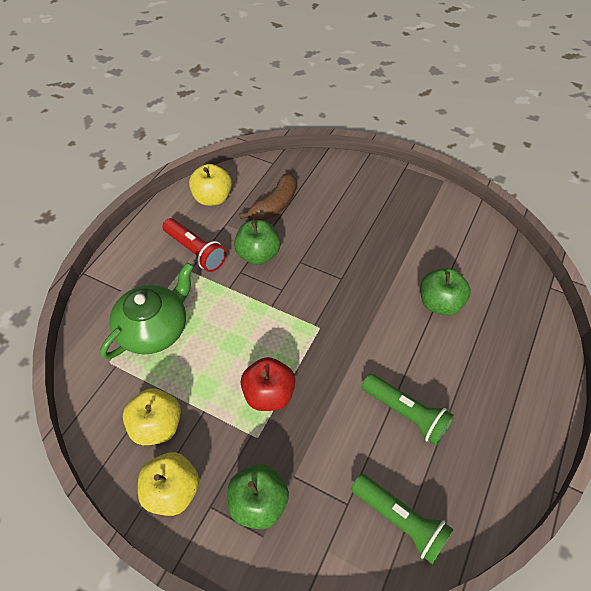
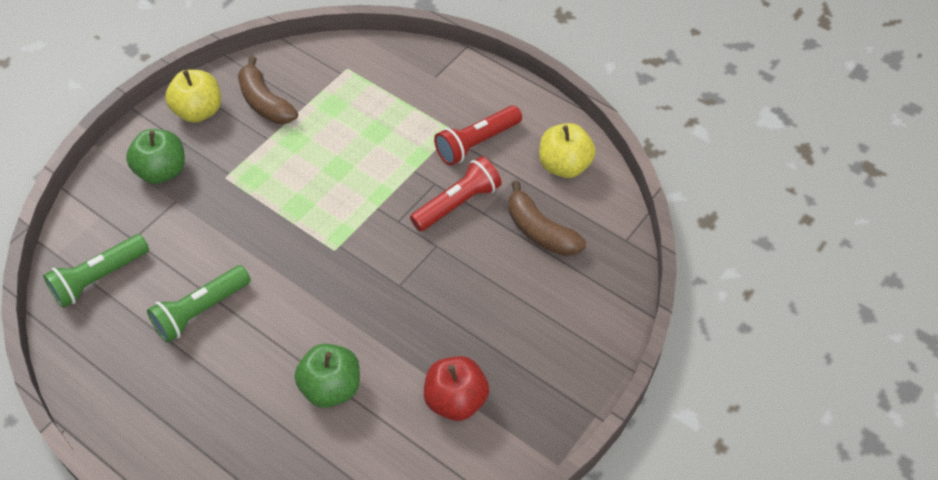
camera: 100 degrees right, 0 degrees up
(154, 329) = (376, 103): green teapot -> none
(157, 426) = (265, 102): yellow apple -> brown banana
(258, 254) = (458, 203): green apple -> red flashlight
(269, 394) = (267, 192): red apple -> red apple (456, 400)

